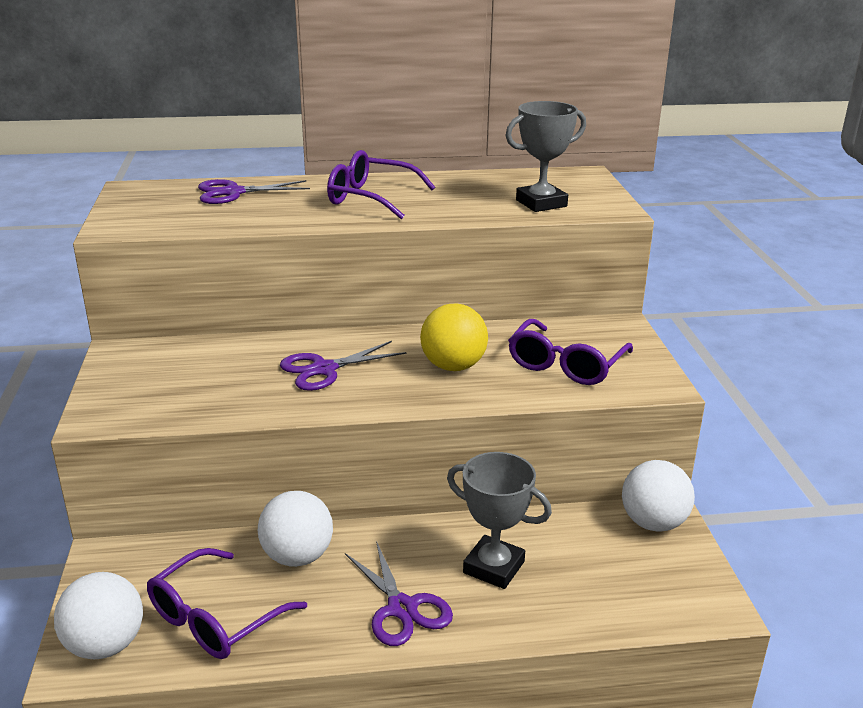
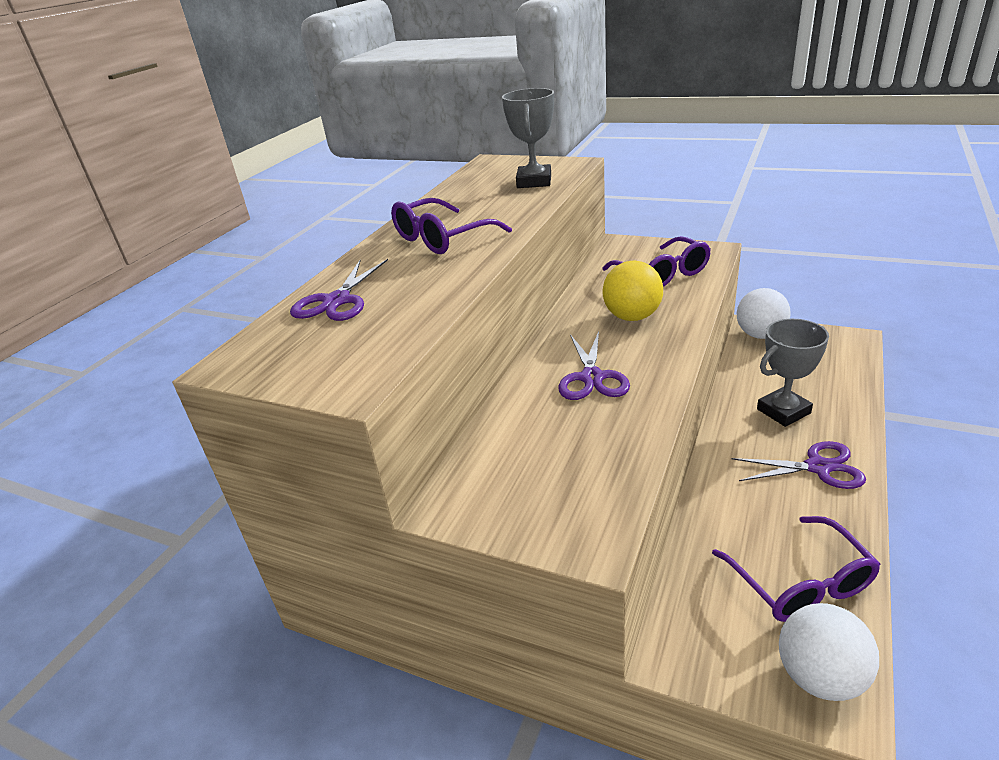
camera: 55 degrees left, 5 degrees up
(297, 556) = (729, 510): white ball -> none

